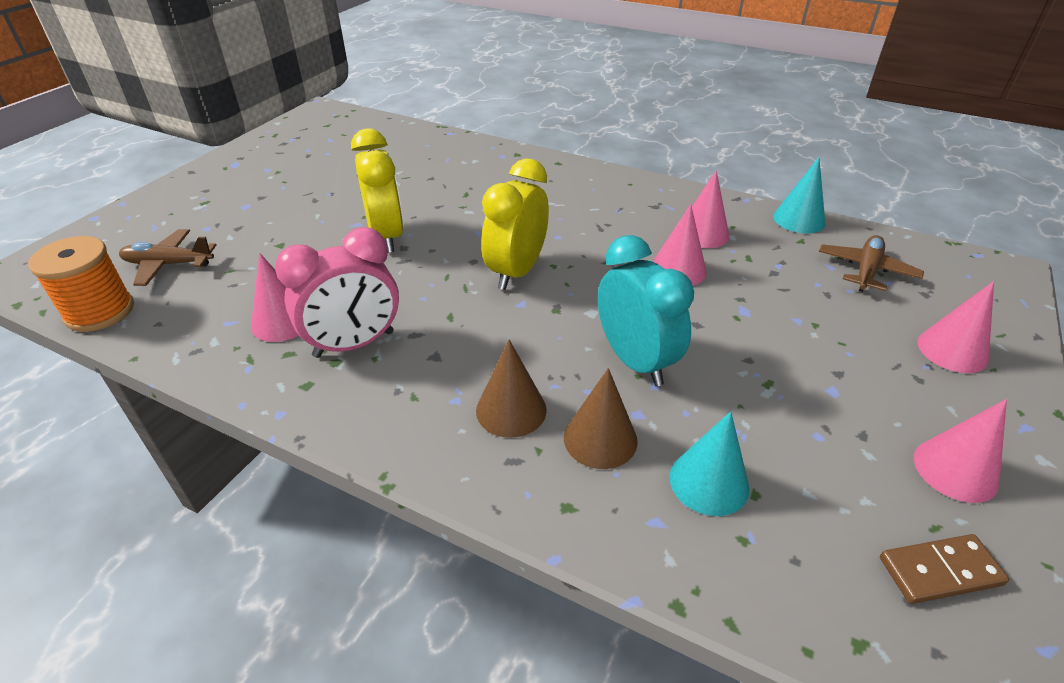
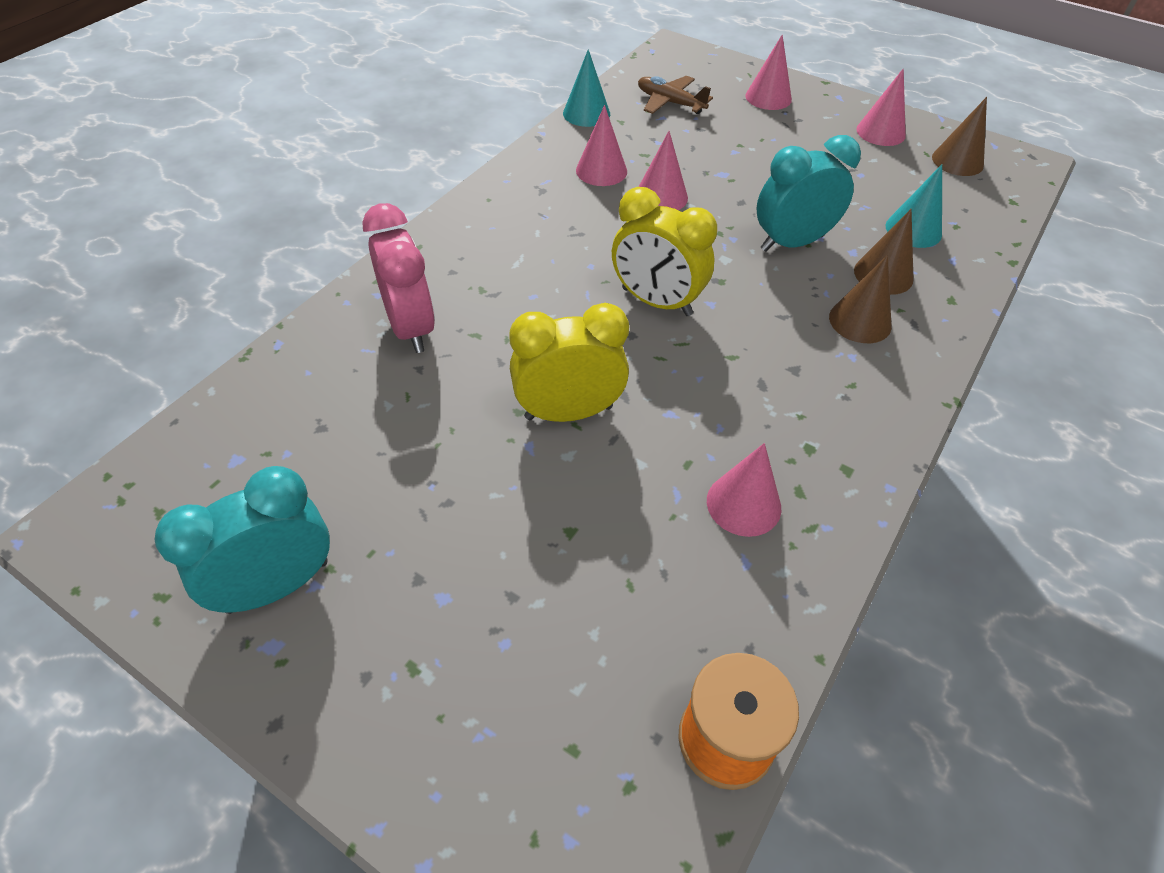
camera: 85 degrees left, 10 degrees up
(169, 264) = (607, 673): brown plane -> none
(270, 160) = (277, 586): none -> turquoise clock
(354, 344) = (781, 433): pink clock -> pink clock (410, 328)
(939, 571) = (957, 161): brown domino -> brown cone

